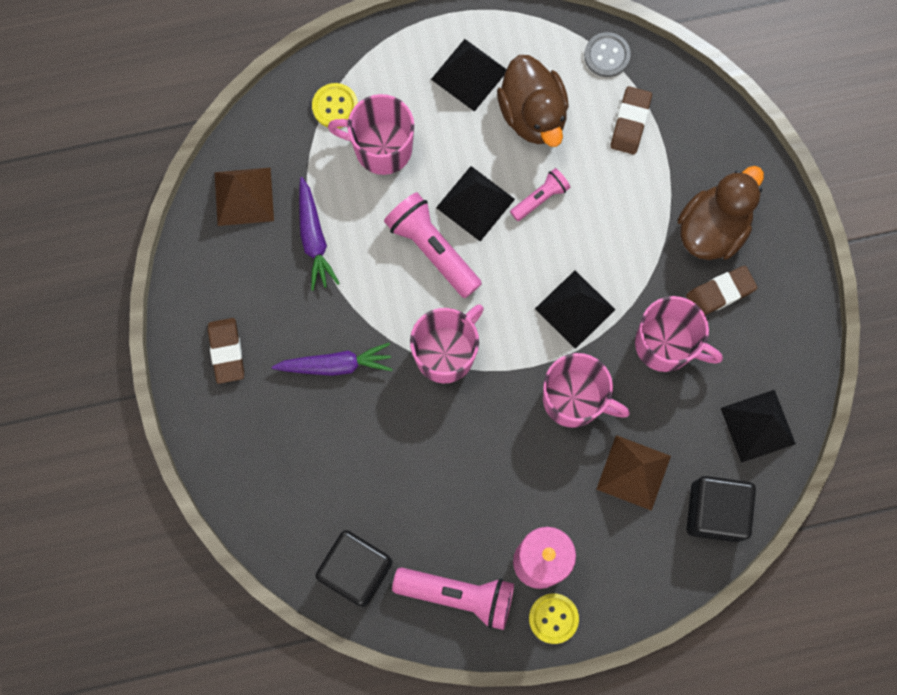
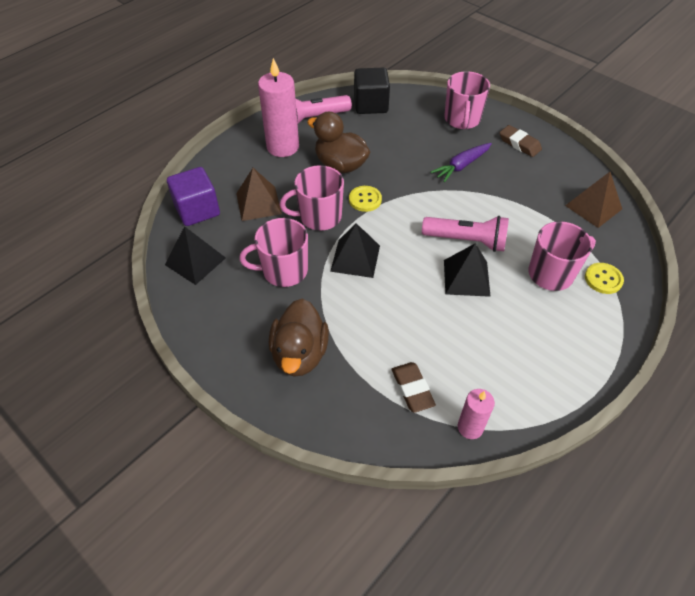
camera: 145 degrees right, 25 degrees down
(314, 238) = (535, 210): purple carrot -> none
(446, 353) = (410, 199): pink mug -> pink mug (462, 120)
(469, 74) = (548, 350): black pyramid -> none
(533, 114) = (482, 352): brown duck -> brown duck (340, 165)
(540, 198) = (430, 304): pink flashlight -> none
(553, 618) = (258, 132): yellow button -> yellow button (365, 199)
(607, 55) = (470, 427): grey button -> pink candle
(715, 511) = (197, 210): black cube -> purple cube
(720, 293) = (267, 318): brown eraser -> none

